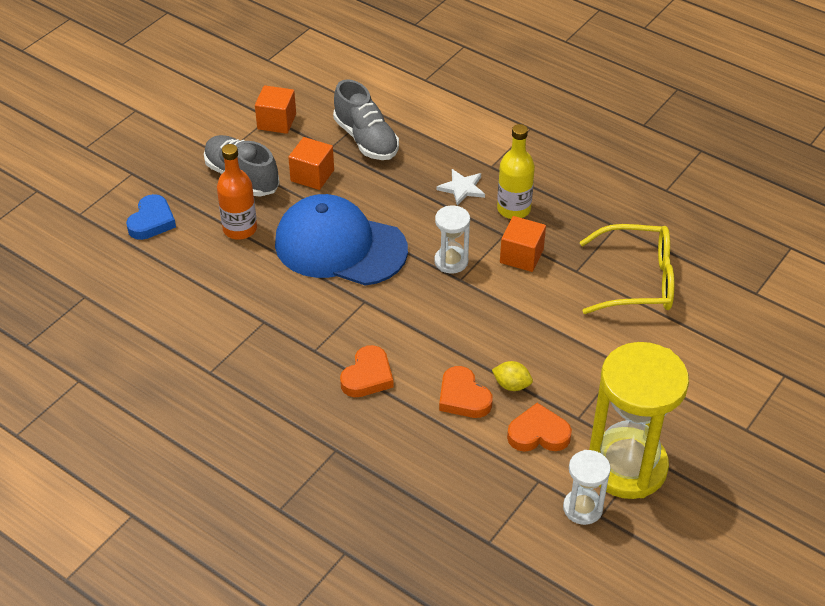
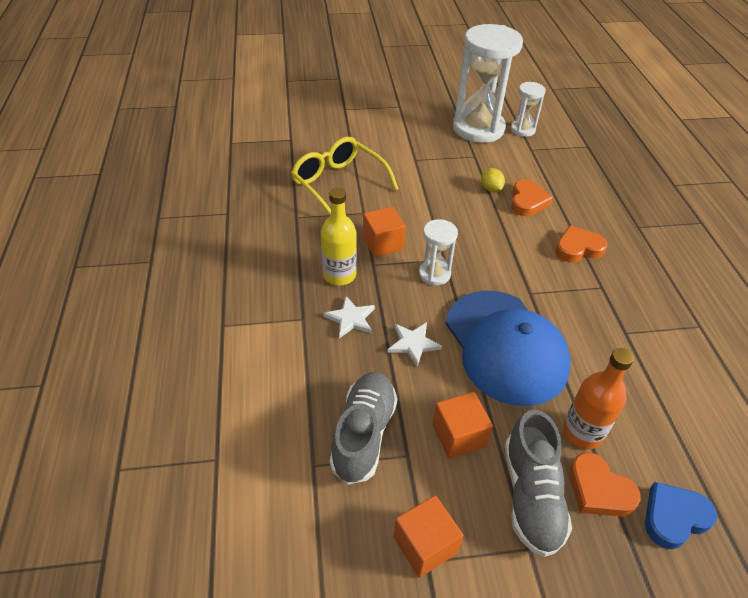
camera: 135 degrees left, 0 degrees up
(401, 203) = (413, 344): none -> white star
(538, 434) = (505, 163): orange heart -> orange heart (599, 490)
(627, 466) = (478, 128): yellow hourglass -> white hourglass

